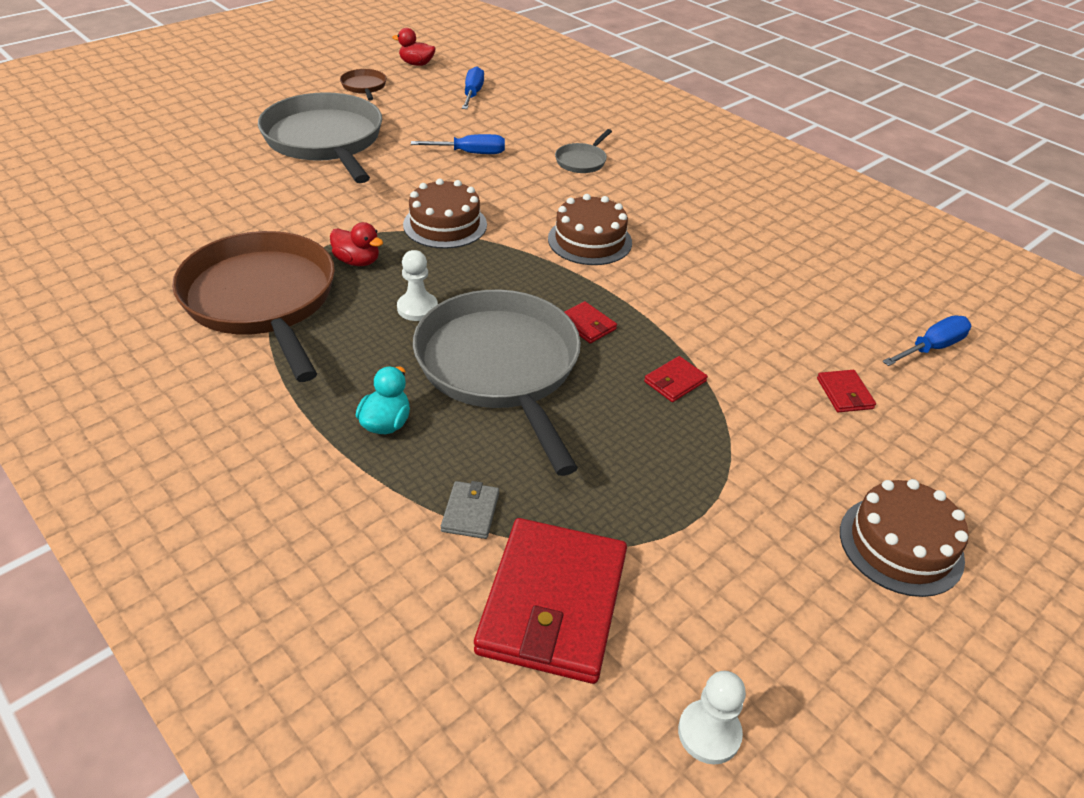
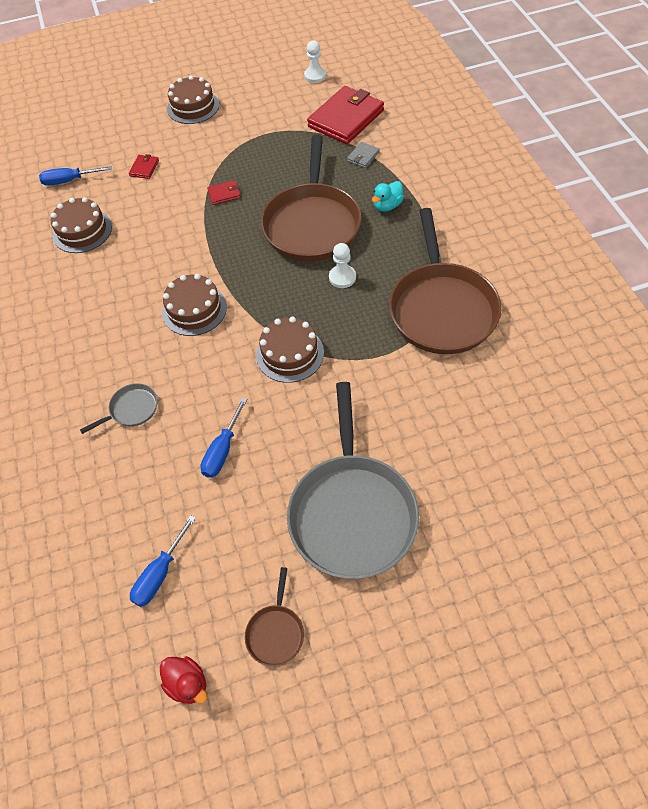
camera: 150 degrees left, 15 degrees up
(357, 261) = (368, 330): red duck -> none
(470, 153) = (223, 450): blue screwdriver -> blue screwdriver turned 90 degrees counterclockwise
(500, 367) = (312, 224): grey pan -> brown pan
(587, 325) = (245, 240): red wallet -> none
(823, 289) = (82, 231): none -> brown cake

